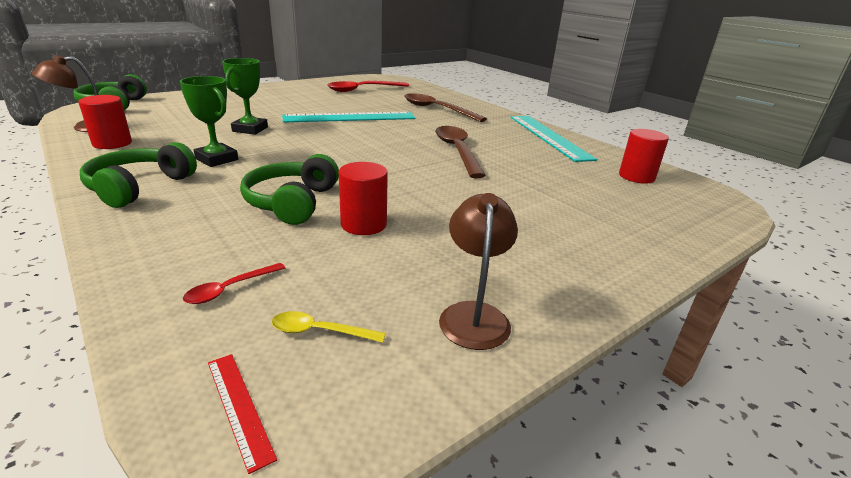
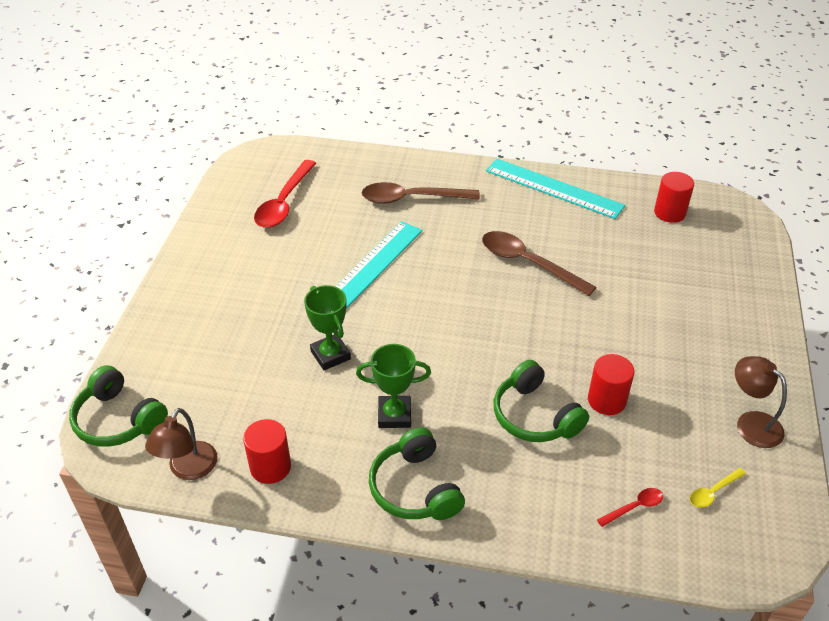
camera: 40 degrees left, 15 degrees up
(230, 289) = (634, 507): red spoon -> red spoon turned 120 degrees counterclockwise
(239, 407) = (748, 552): red ruler -> none

